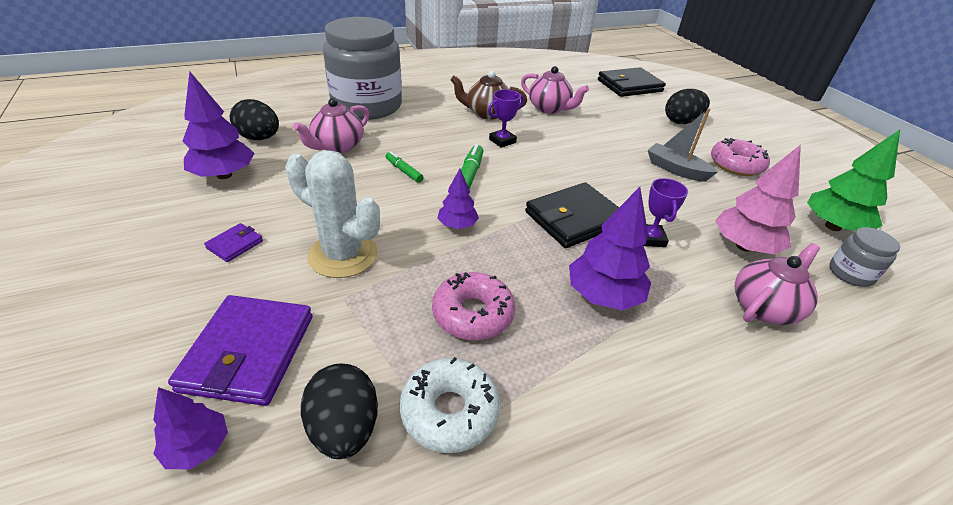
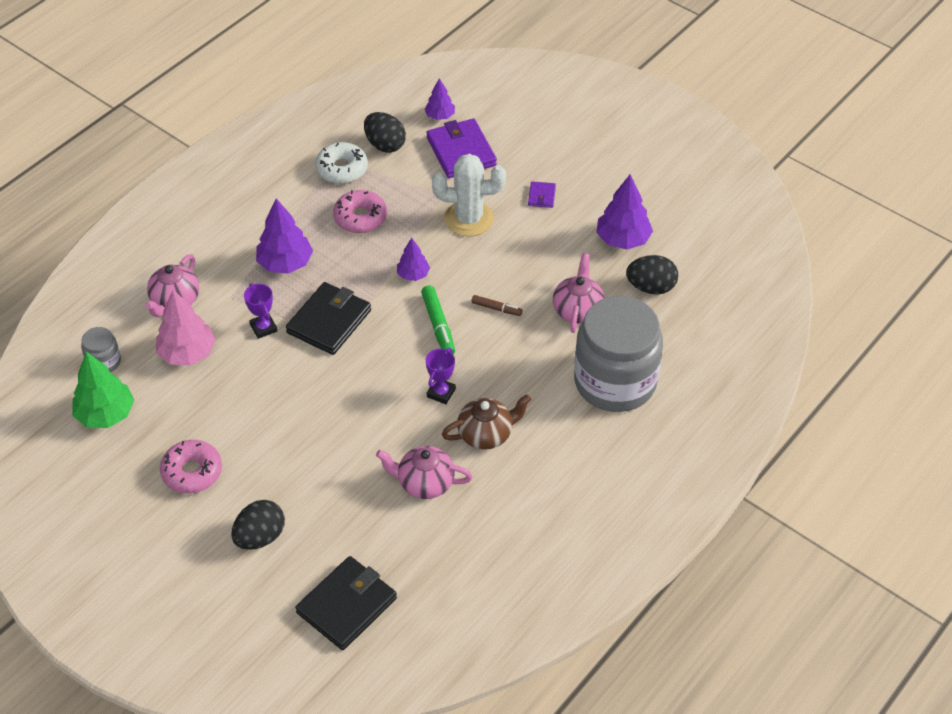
camera: 155 degrees right, 10 degrees up
(404, 171) = (496, 308): green marker -> brown marker
(676, 169) = (255, 432): grey boat -> none

